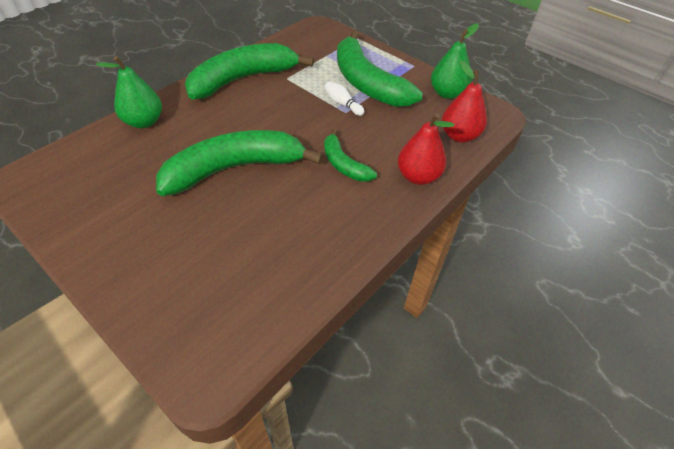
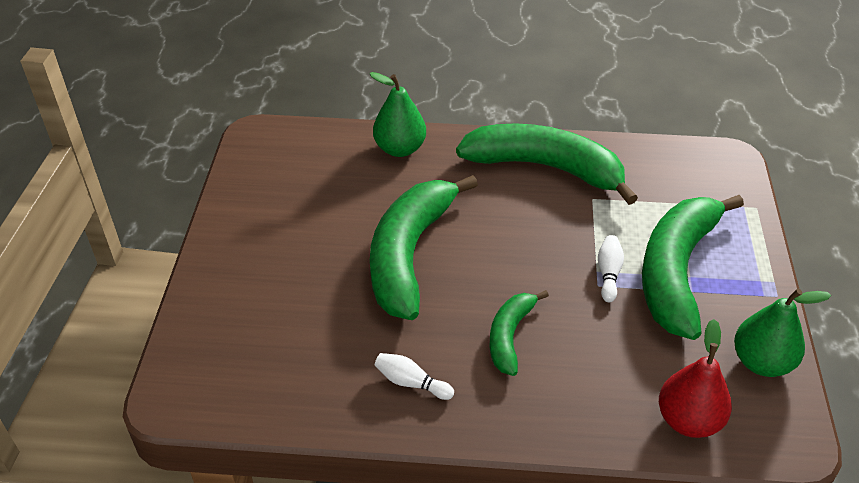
camera: 55 degrees right, 5 degrees down
(234, 169) = (409, 255): green banana -> green banana turned 105 degrees counterclockwise
(333, 226) = (411, 383): none -> white bowling pin
(418, 176) = (565, 416): red pear -> none

